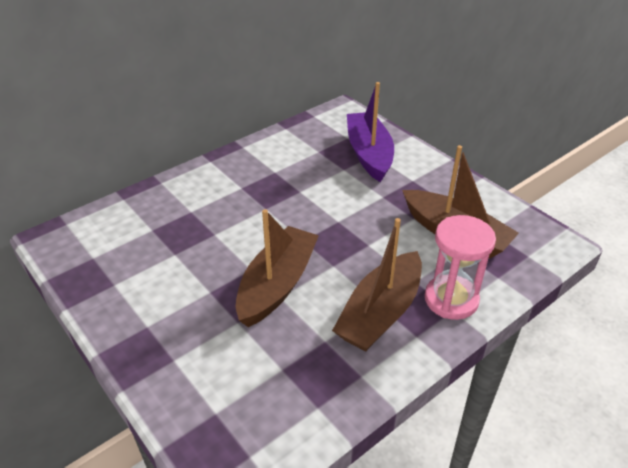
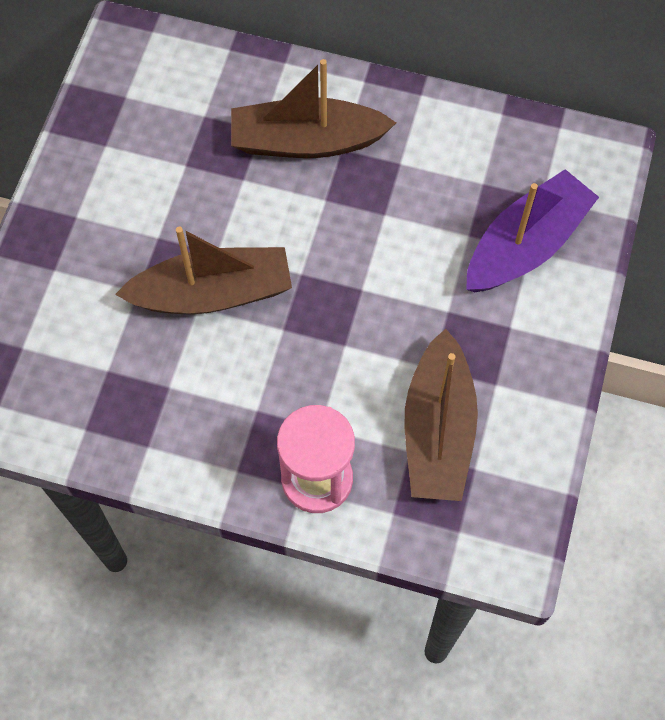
camera: 55 degrees right, 25 degrees up
(380, 313) = (244, 418): brown boat -> brown boat (306, 141)

